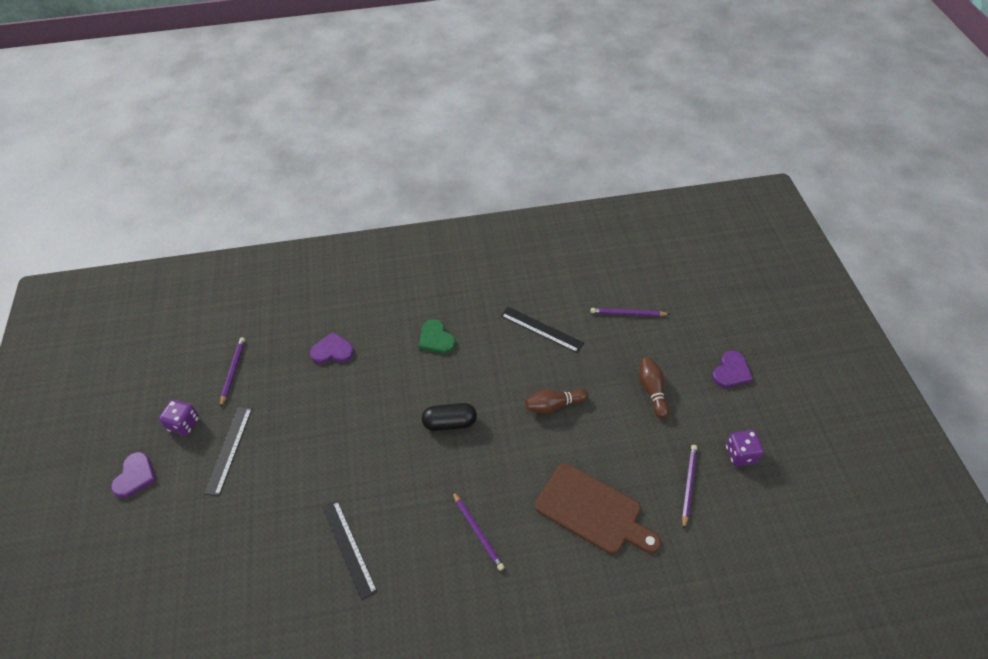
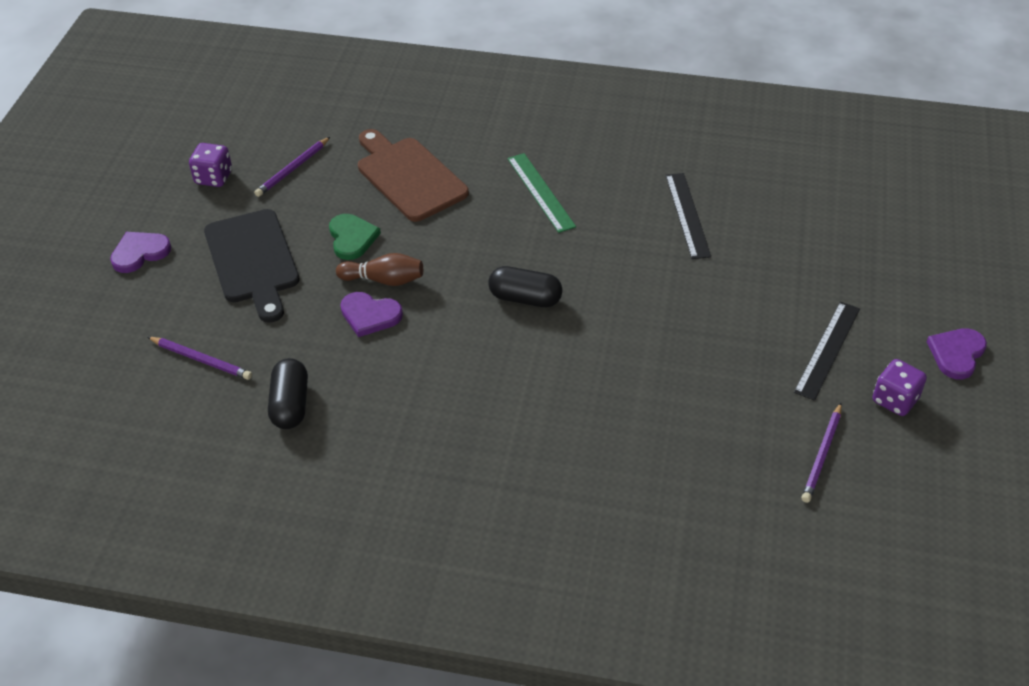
camera: 160 degrees left, 5 degrees down
(332, 351) = (660, 440): purple heart -> purple heart (370, 315)
(436, 339) = (497, 410): green heart -> green heart (352, 238)
(478, 531) = (540, 192): purple pencil -> green ruler
(541, 329) = (337, 376): black ruler -> none
(557, 304) = (290, 404): none -> black capsule
(652, 391) = (253, 261): brown bowling pin -> black cutting board

